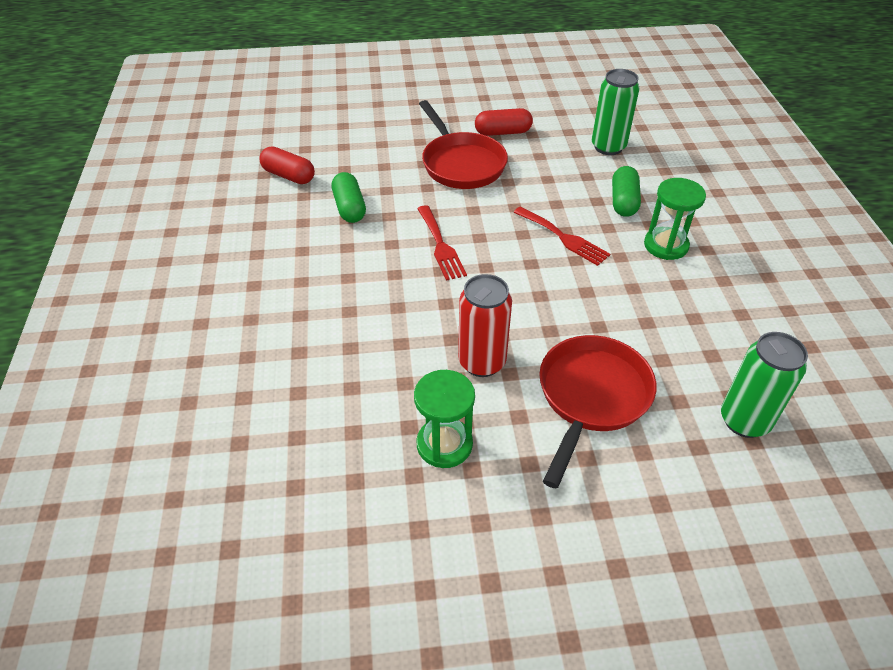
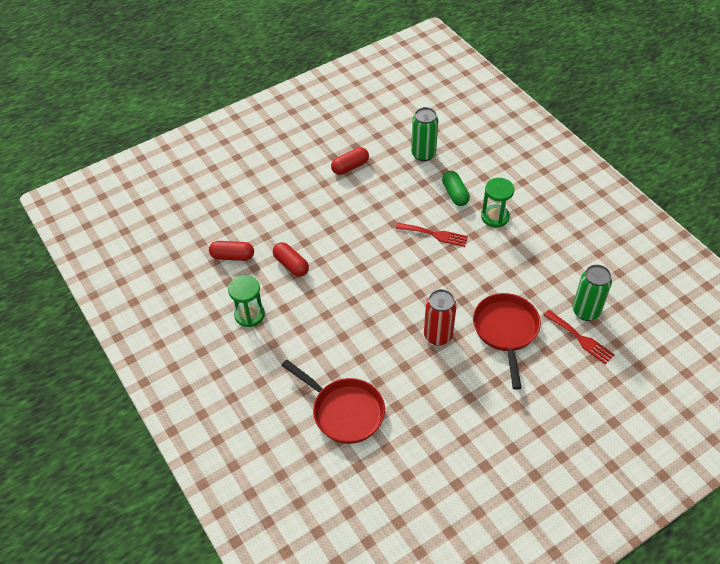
camera: 25 degrees left, 5 degrees up
(349, 207) = (291, 265): green capsule -> red capsule
(440, 245) = (366, 270): red fork -> red fork (580, 338)
(444, 444) = (448, 391): green hourglass -> green hourglass (249, 314)
(461, 164) = (339, 203): red pan -> red pan (344, 411)

